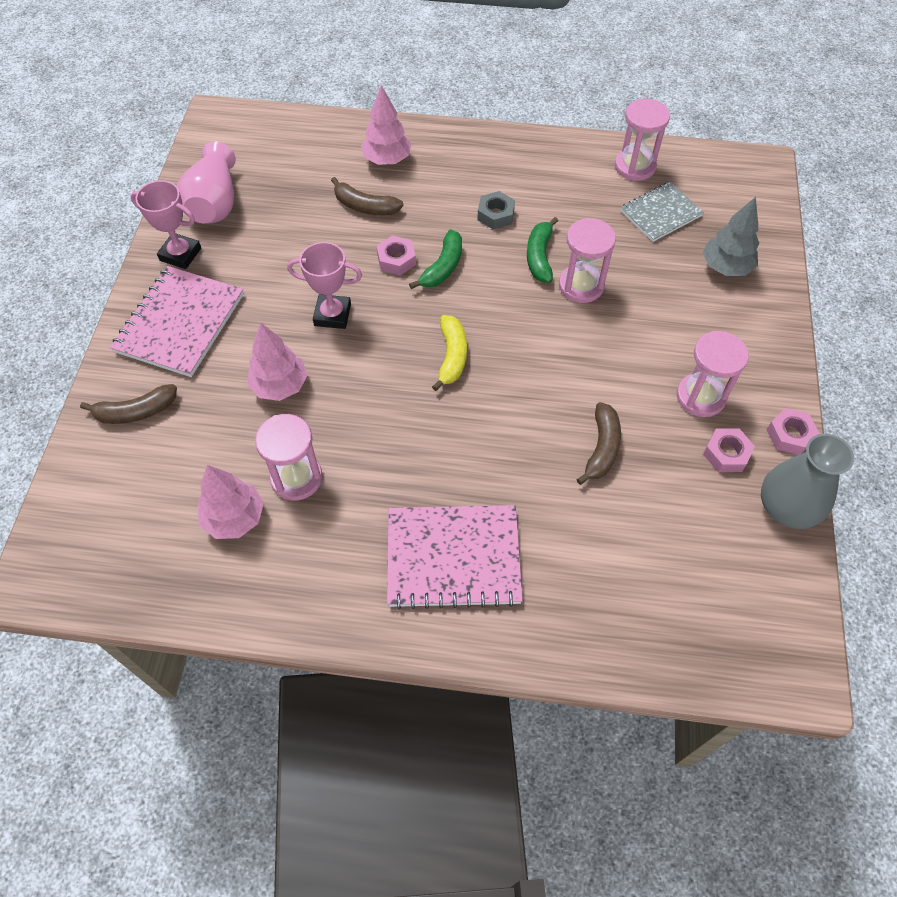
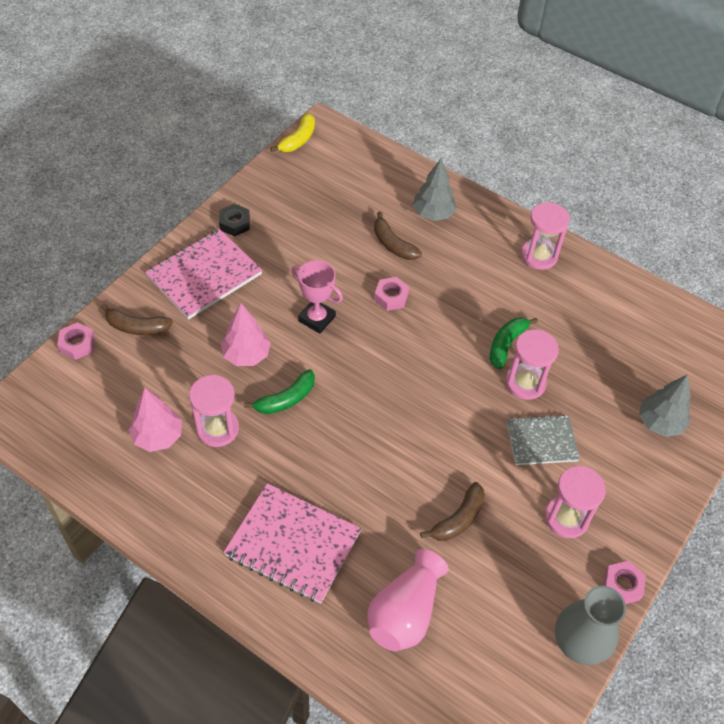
camera: 25 degrees right, 5 degrees down
(180, 254) = (235, 223): pink trophy -> black nut
(214, 203) = (282, 194): pink vase -> pink vase (404, 612)
(387, 160) = (433, 214): pink tree -> grey tree
(443, 267) = (423, 319): green banana -> green banana (286, 399)
(452, 356) = (387, 392): yellow banana -> yellow banana (298, 139)
(495, 215) = (492, 295): grey nut -> none
(635, 166) = (636, 304): pink hourglass -> pink hourglass (539, 256)
(660, 213) = (632, 353): grey notebook -> grey notebook (541, 441)
(726, 454) = (557, 573): pink nut -> pink nut (77, 344)

